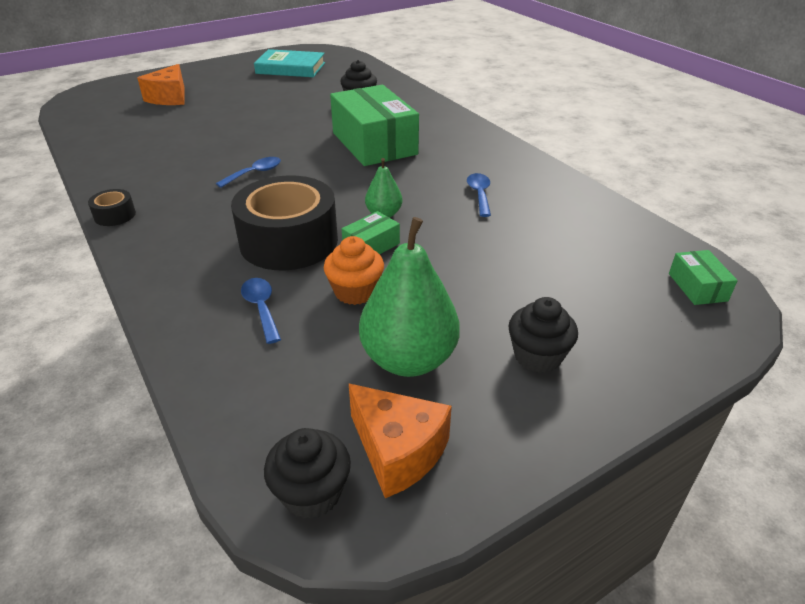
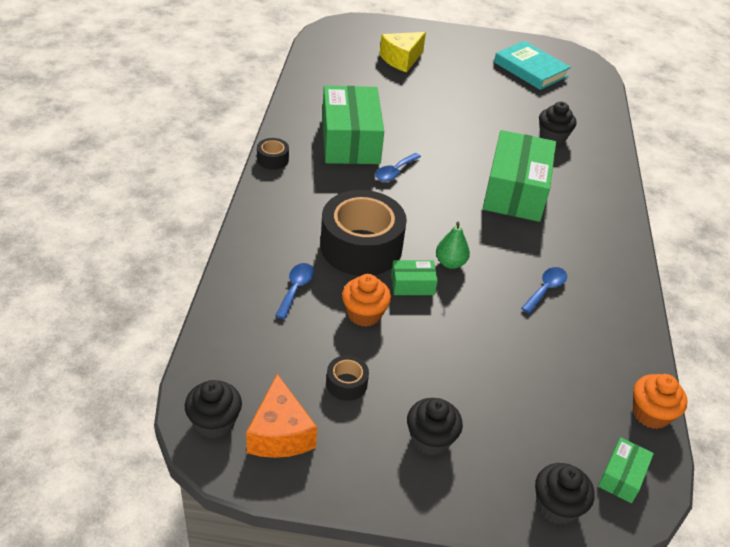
camera: 35 degrees right, 5 degrees up
(169, 98) = (401, 59): orange cheese -> yellow cheese
(184, 168) = (350, 140): none -> green box
(255, 173) = (395, 172): blue spoon -> blue spoon turned 135 degrees clockwise
(409, 359) = (346, 384): green pear -> black tape
(655, 234) = (650, 414): none -> orange cupcake
(690, 339) = (557, 506): none -> black cupcake

